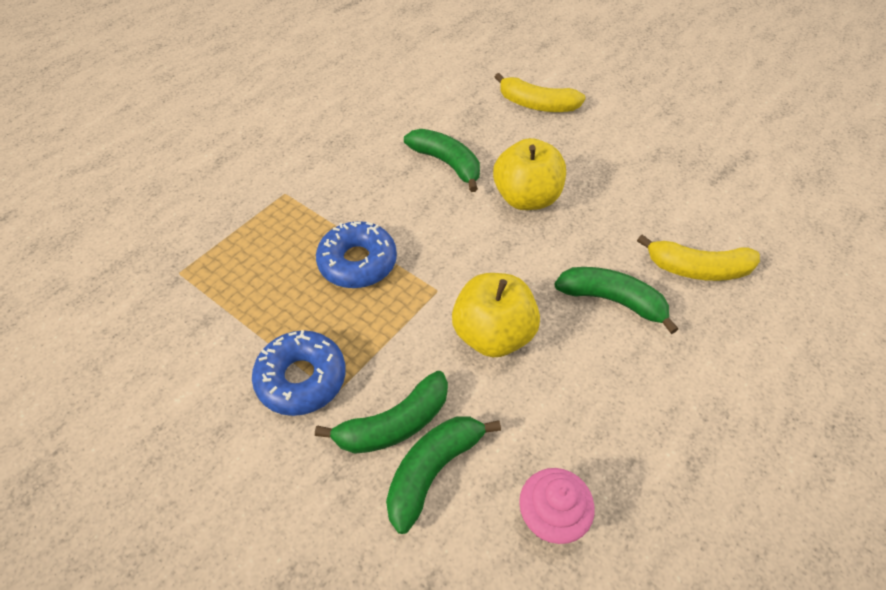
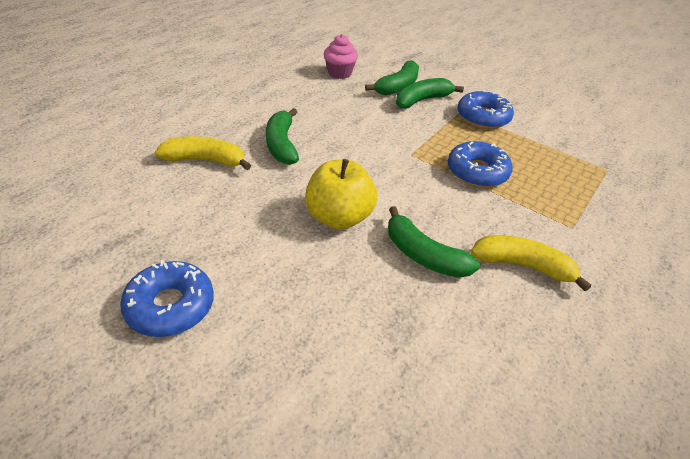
camera: 175 degrees right, 10 degrees down
(493, 334) = (369, 131): yellow apple -> none
(536, 104) = (314, 343): yellow banana -> yellow banana (523, 266)
(612, 301) = (281, 144): green banana -> green banana turned 60 degrees clockwise
(648, 125) = (170, 306): none -> blue donut

